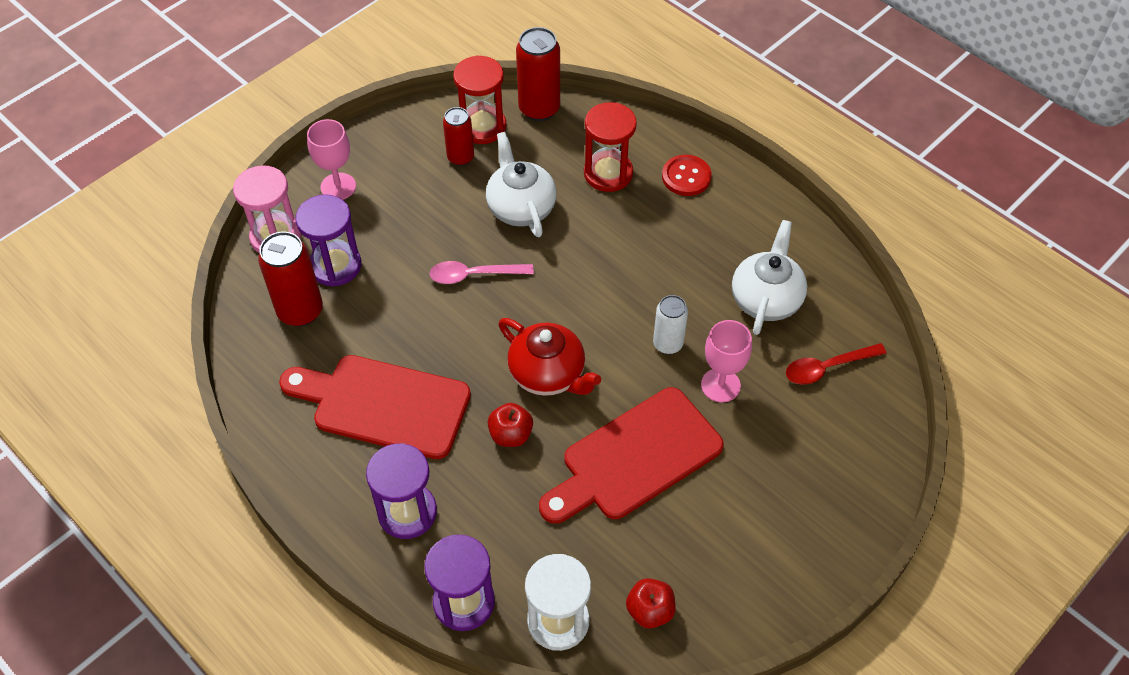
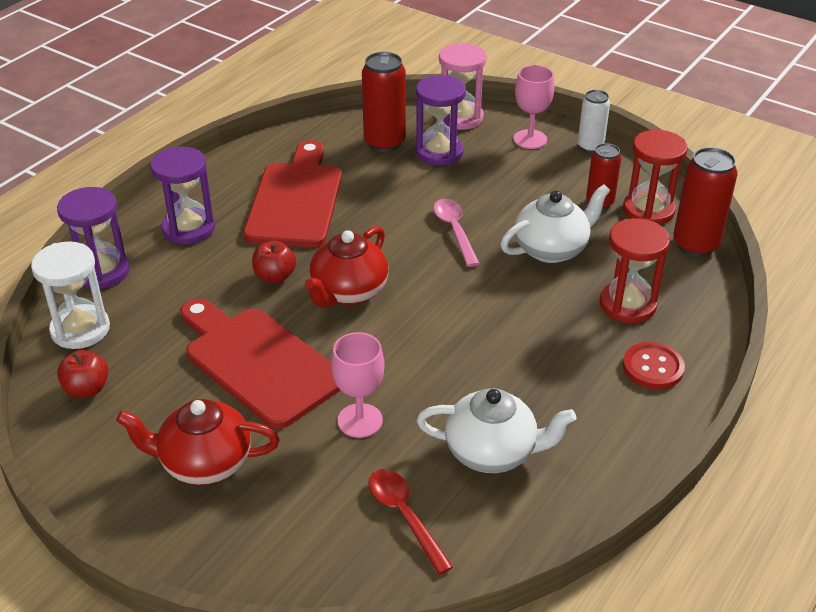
camera: 80 degrees right, 15 degrees down
(667, 344) = (405, 373): white can -> white can (590, 146)
(757, 508) = (204, 463): none -> red teapot

